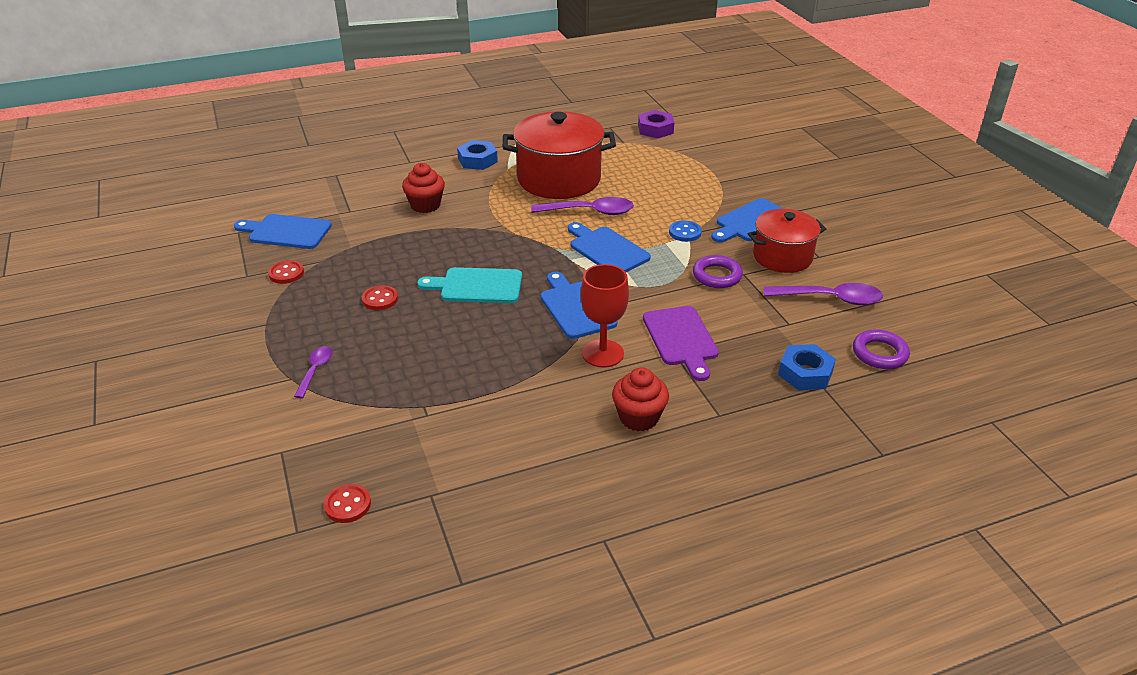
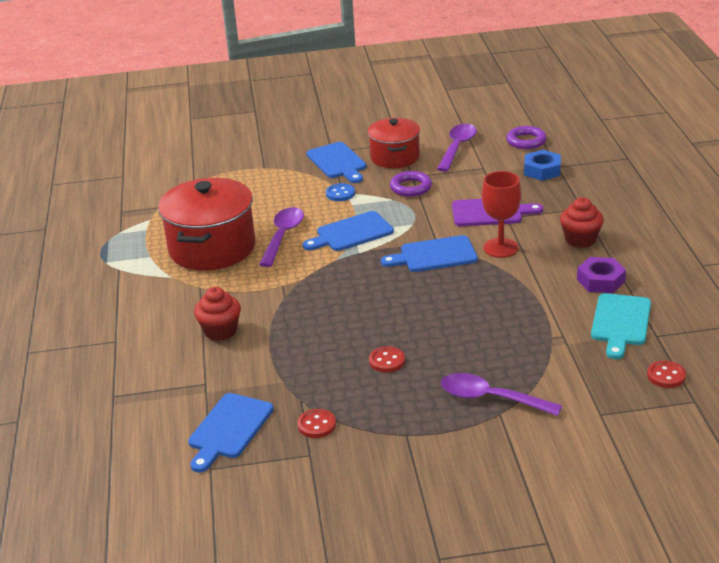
camera: 75 degrees left, 5 degrees down
(315, 370) = (491, 398): purple spoon -> purple spoon, size x1.73
(477, 160) = (141, 295): blue nut -> none
(477, 286) = (384, 304): turquoise cutting board -> turquoise cutting board (620, 322)
(655, 129) = (144, 187): purple nut -> purple nut (600, 280)

